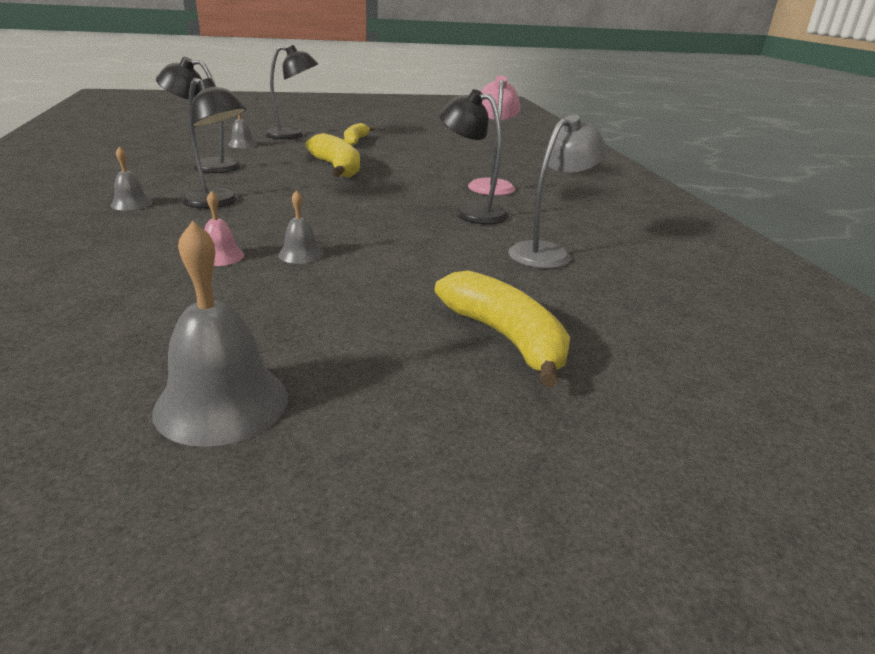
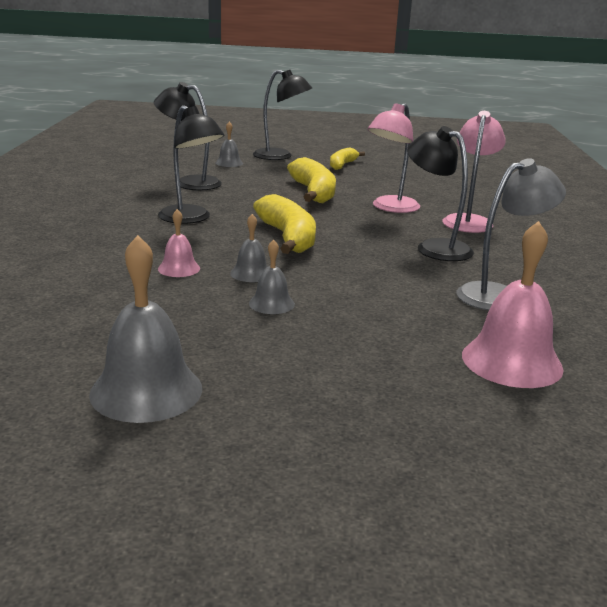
camera: 15 degrees right, 5 degrees down
(131, 203) = (114, 214): grey bell -> grey bell (271, 304)
(416, 178) = (390, 208): none -> pink lamp
(506, 338) = (419, 370): yellow banana -> yellow banana (288, 237)
(586, 317) = (511, 361): none -> pink bell

